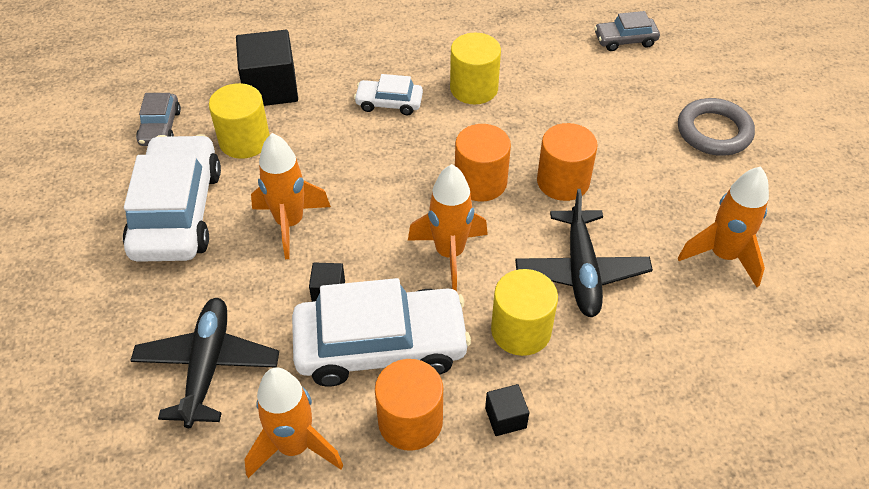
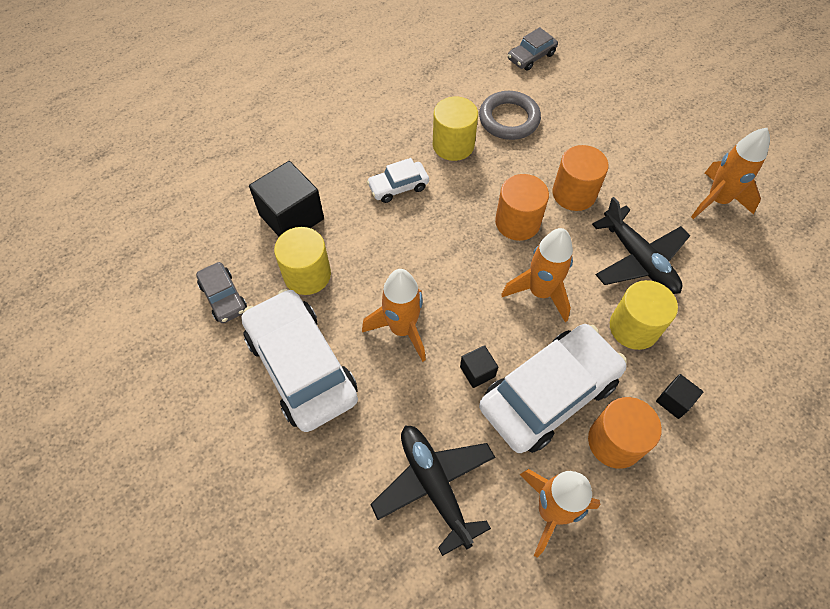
camera: 30 degrees left, 10 degrees up
(714, 131) = (643, 106): grey ring -> grey ring (509, 119)

